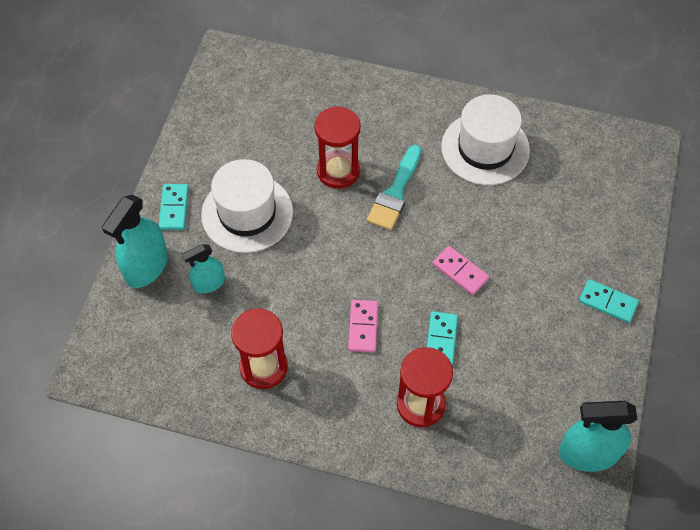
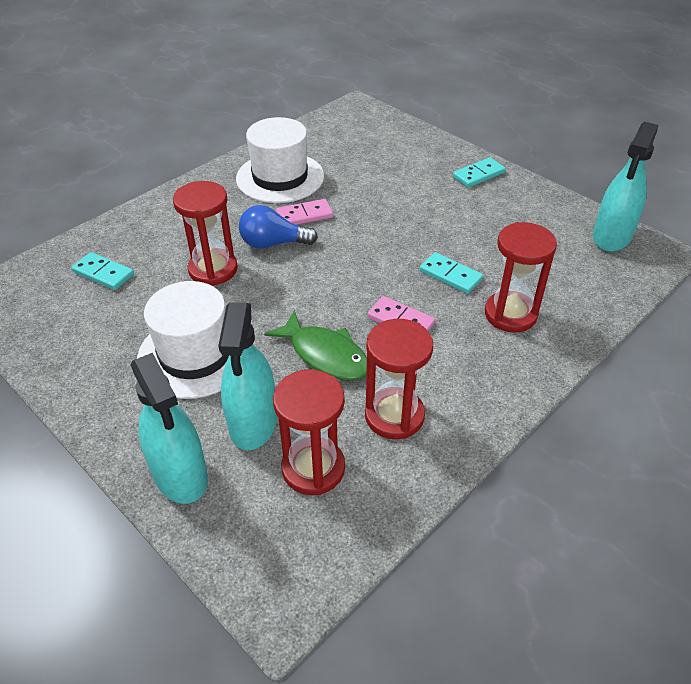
camera: 60 degrees left, 15 degrees down
(174, 208) = (127, 415): turquoise domino -> turquoise domino (103, 273)
(191, 339) = (313, 468): none -> red hourglass
(209, 283) = (253, 422): turquoise spray bottle -> turquoise spray bottle, size x1.66
(295, 294) = (325, 355): none -> green fish
(395, 193) = (273, 243): turquoise brush -> blue light bulb
(460, 271) = (389, 237): pink domino -> pink domino (304, 215)

